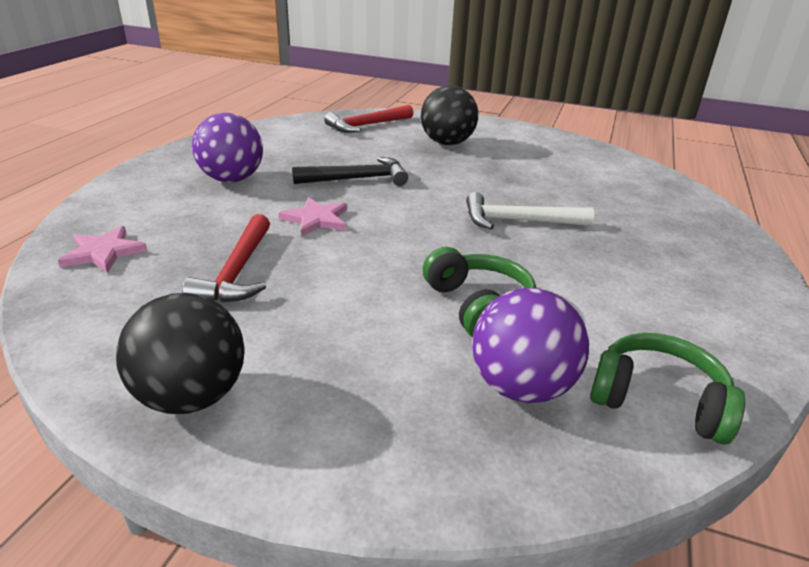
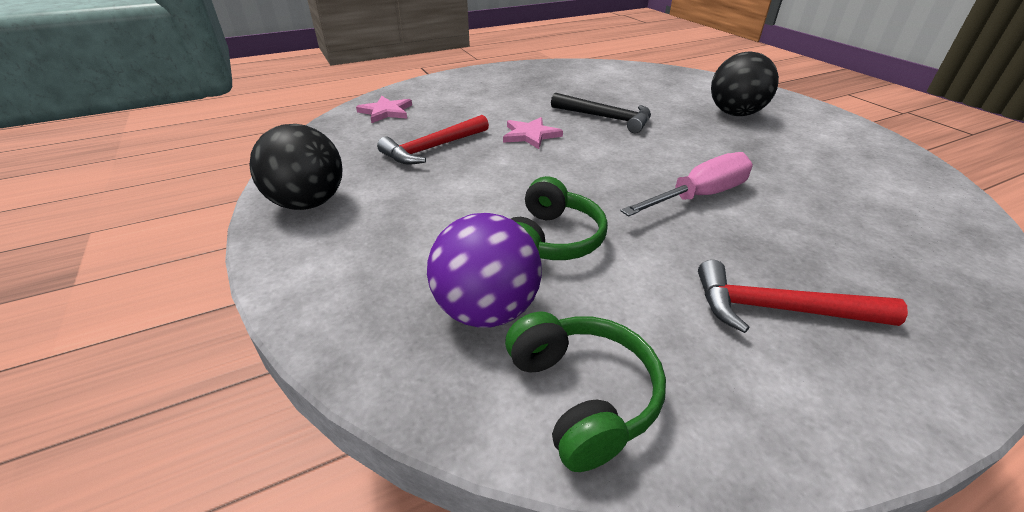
camera: 45 degrees right, 5 degrees up
(232, 179) = (517, 92): purple ball -> none
(367, 125) = (678, 82): red hammer -> red hammer (778, 309)
(518, 221) = (699, 196): white hammer -> pink screwdriver

